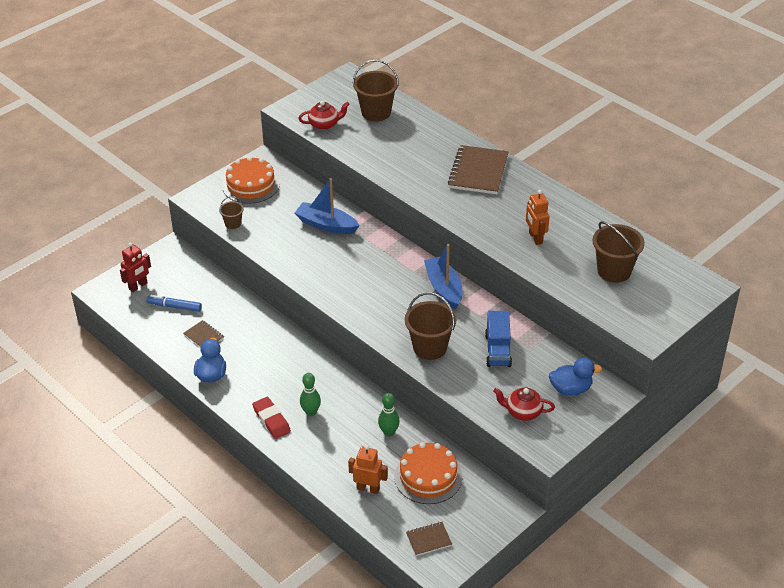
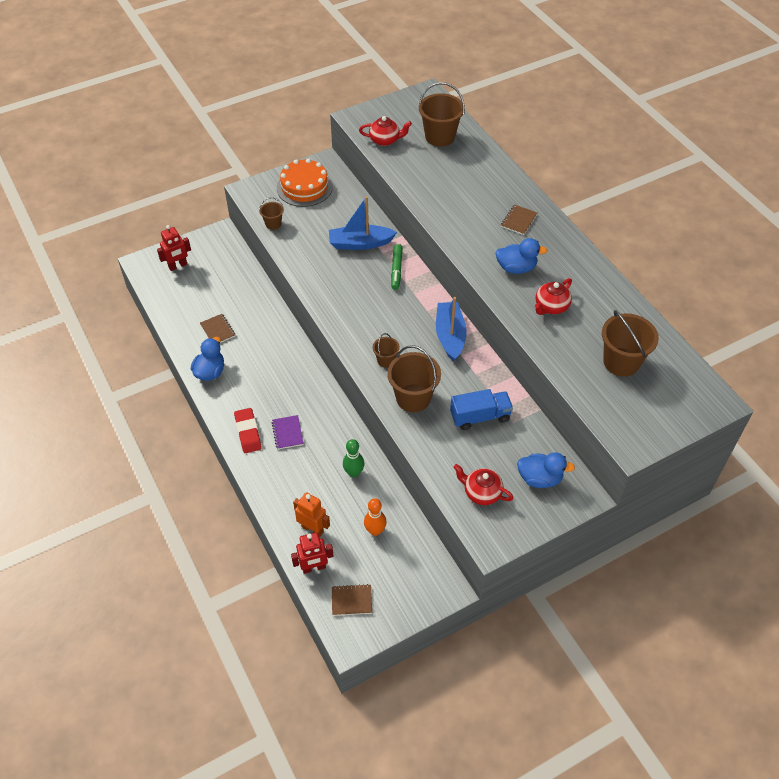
camera: 15 degrees right, 10 degrees up
(174, 306) = (202, 294): blue marker -> none
(311, 412) = (287, 433): green bowling pin -> purple notebook
(326, 225) = (360, 243): blue boat -> blue boat turned 45 degrees counterclockwise
(371, 241) = (396, 270): none -> green marker
(382, 521) = (314, 567): none -> red robot
(391, 321) = (386, 360): none -> brown bucket
(428, 476) = (375, 530): orange cake -> orange bowling pin
(478, 172) = (518, 220): brown notebook -> brown notebook, size x0.50
(491, 212) = (516, 268): none -> blue duck
(498, 350) = (480, 417): blue truck -> blue truck turned 120 degrees counterclockwise
(535, 238) = (551, 306): orange robot -> red teapot

